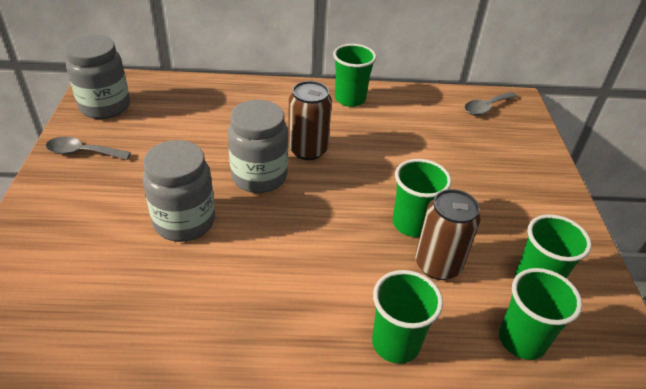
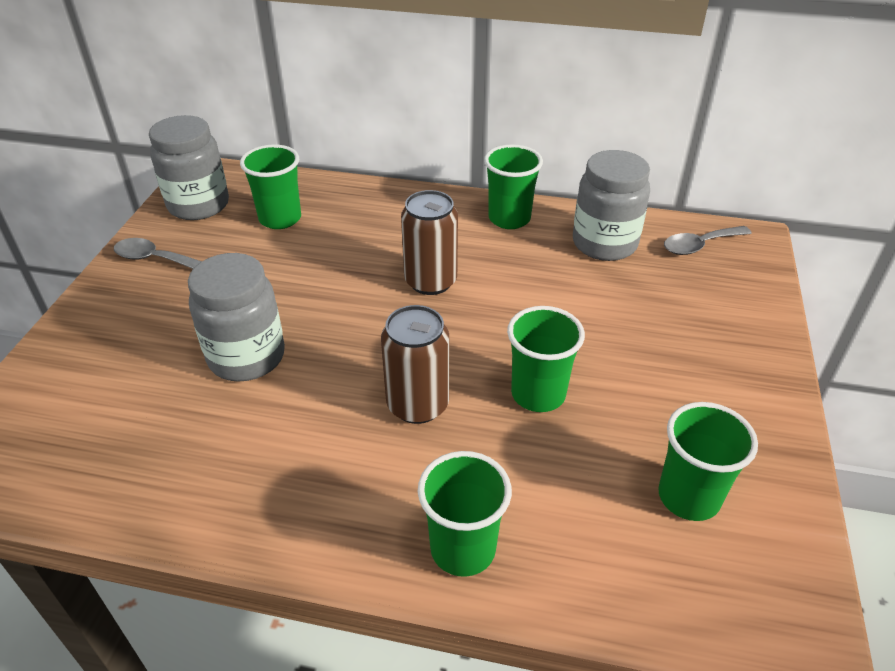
camera: 15 degrees right, 0 degrees up
(259, 176) = (357, 310): grey jar -> grey jar (604, 244)
(438, 264) = (556, 453): brown can -> brown can (417, 404)
(522, 340) = (641, 573): green cup -> green cup (280, 219)

